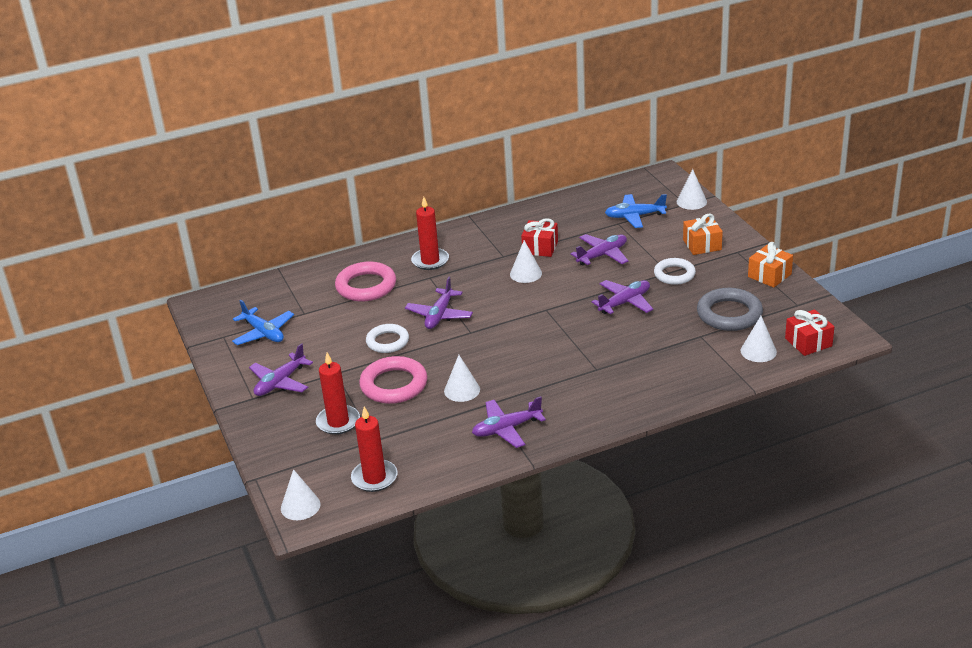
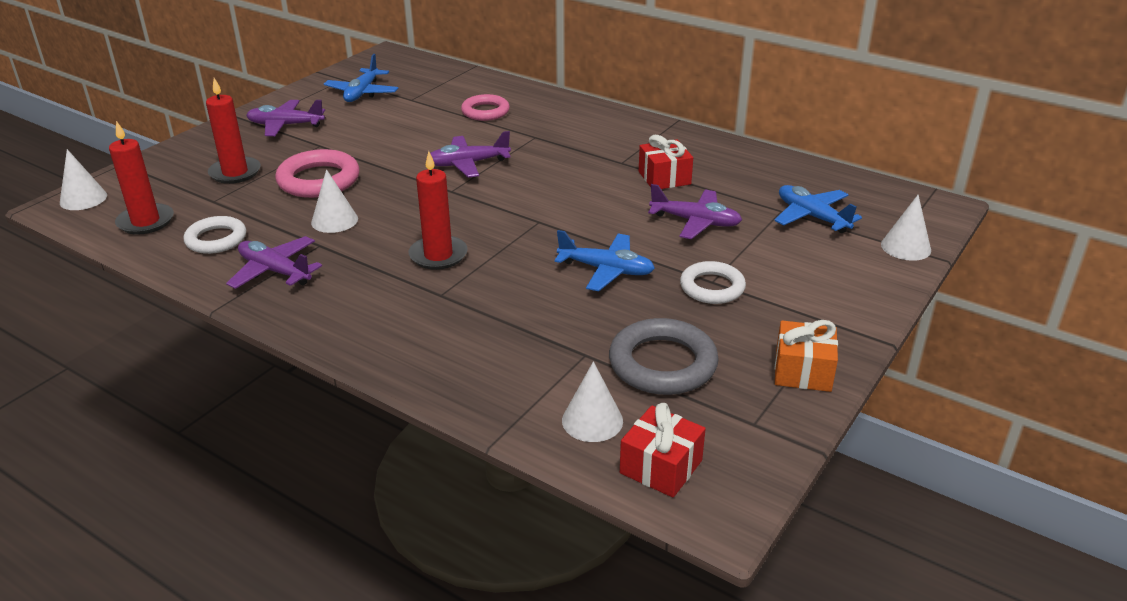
camera: 55 degrees right, 0 degrees up
(366, 286) = (485, 112): pink ring -> pink ring, size x0.67
(387, 341) = (395, 153): white ring -> white ring (216, 239)
(430, 261) = (566, 127): red candle -> red candle (438, 255)
(525, 273) = (600, 186): white cone -> none
(624, 303) = (606, 270): purple plane -> blue plane
(702, 245) = (810, 287): orange gift -> none

